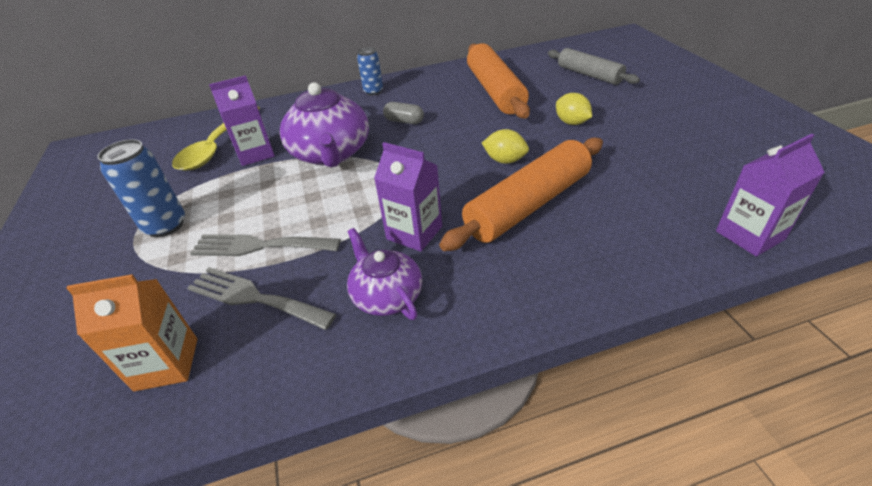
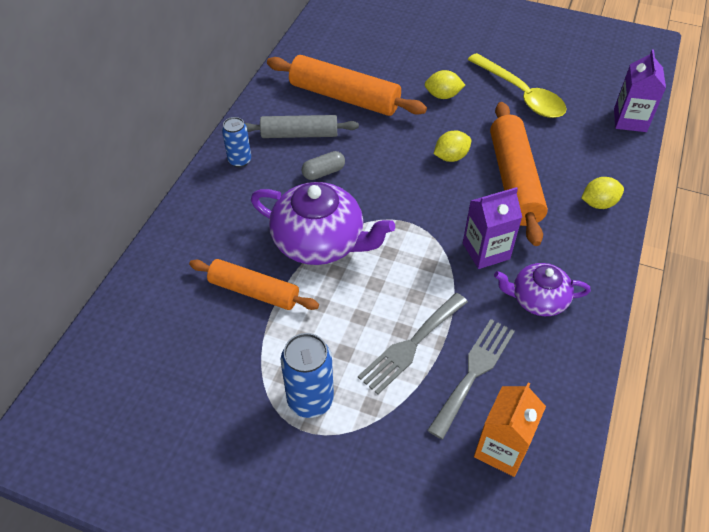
camera: 55 degrees left, 10 degrees up
(217, 146) = (199, 314): yellow spoon -> yellow spoon (521, 94)
(254, 298) = (473, 372): grey fork -> grey fork turned 150 degrees clockwise
(255, 154) = (254, 291): purple carton -> orange rolling pin
(579, 274) = (598, 203): none -> yellow lemon
(589, 75) = (388, 40): grey rolling pin -> grey rolling pin (299, 134)

